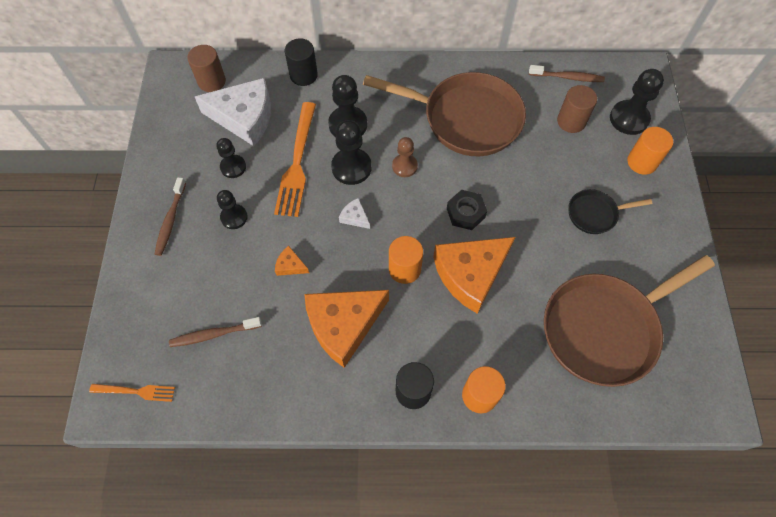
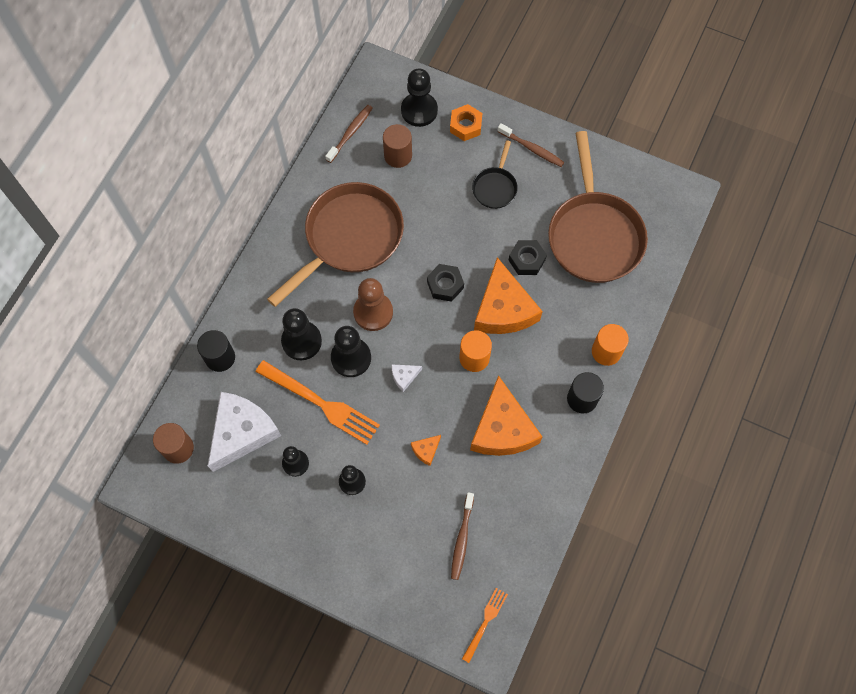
camera: 65 degrees left, 5 degrees up
(171, 220) = (326, 541): brown toothbrush -> brown toothbrush (532, 149)
(404, 166) = (373, 312): brown pawn -> brown pawn, size x1.57
(536, 274) = (526, 260): none -> black nut
(642, 162) = (465, 126): orange cylinder -> orange nut

